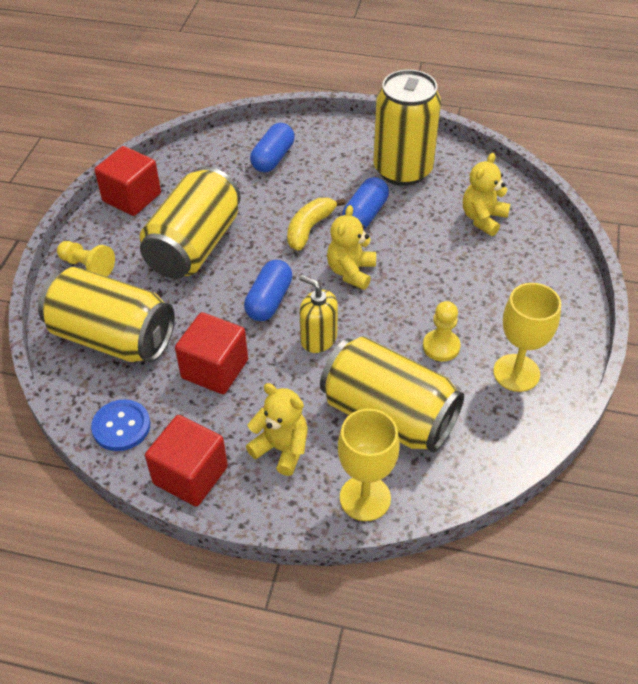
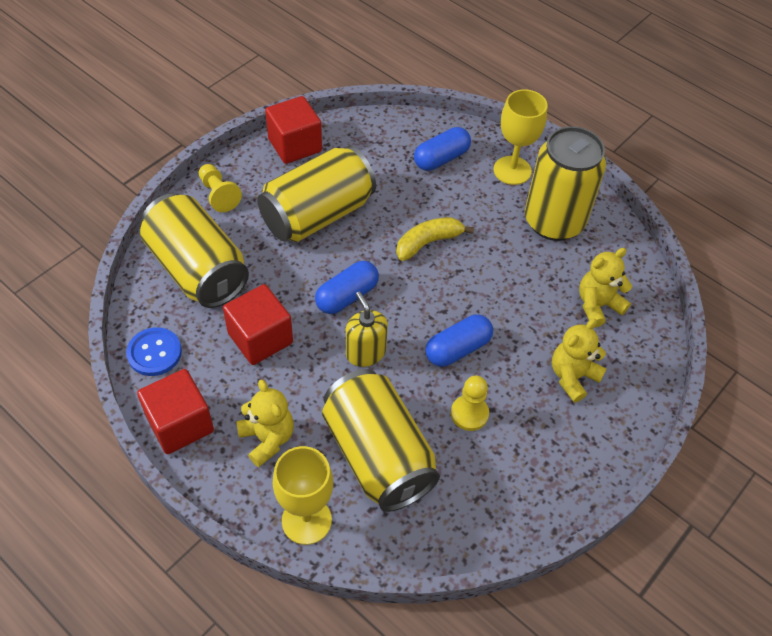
camera: 25 degrees right, 5 degrees up
(351, 272) = (437, 302): yellow teddy bear -> yellow teddy bear (572, 377)
(365, 214) = (488, 251): blue capsule -> blue capsule (457, 349)
(516, 373) = (522, 474): yellow goblet -> yellow goblet (512, 170)

